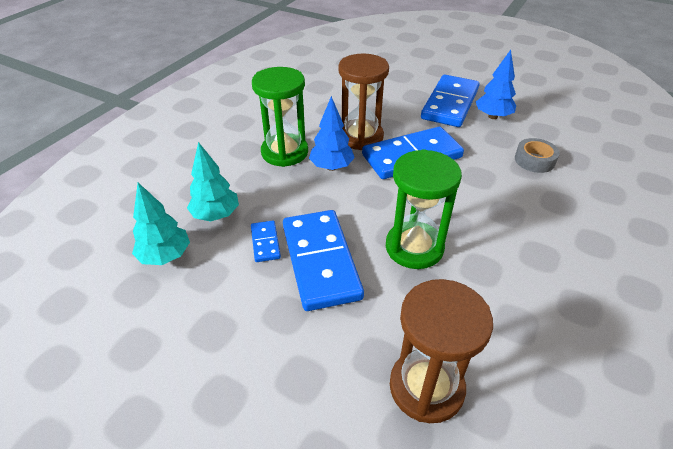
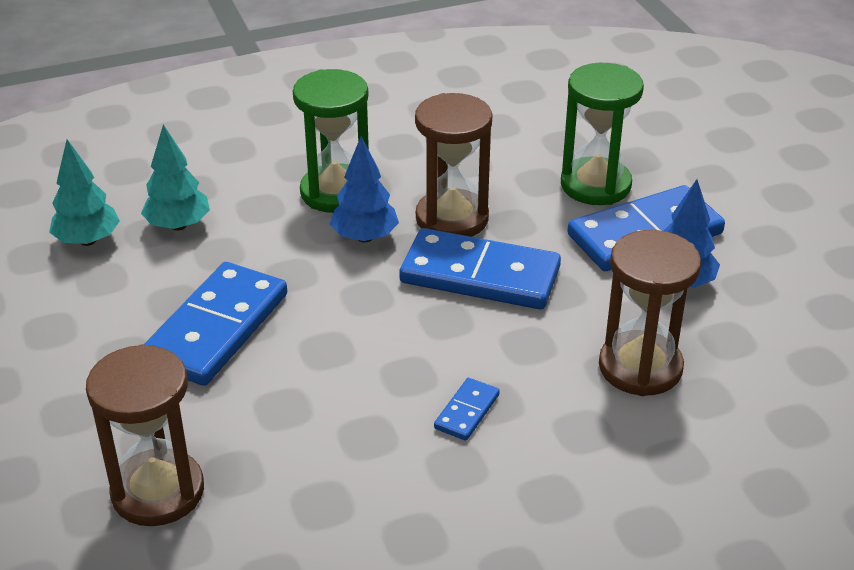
camera: 40 degrees right, 5 degrees down
(265, 242) = (189, 280): blue domino -> blue domino (467, 412)
(414, 247) = (328, 372): green hourglass -> green hourglass (595, 185)
(534, 160) = (640, 367): grey tape -> brown hourglass

